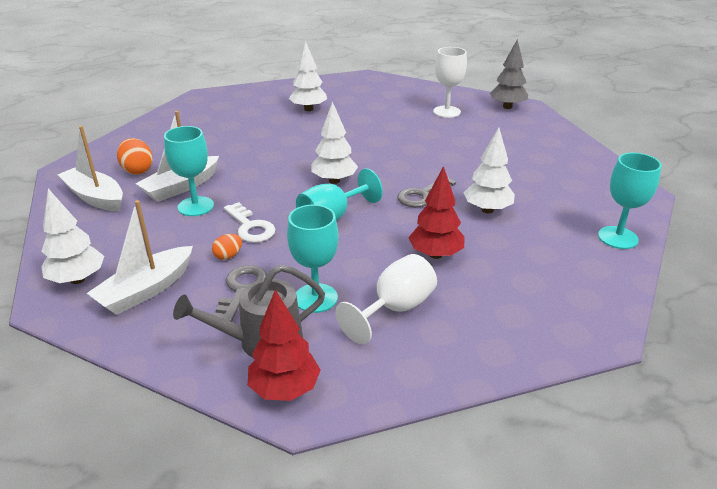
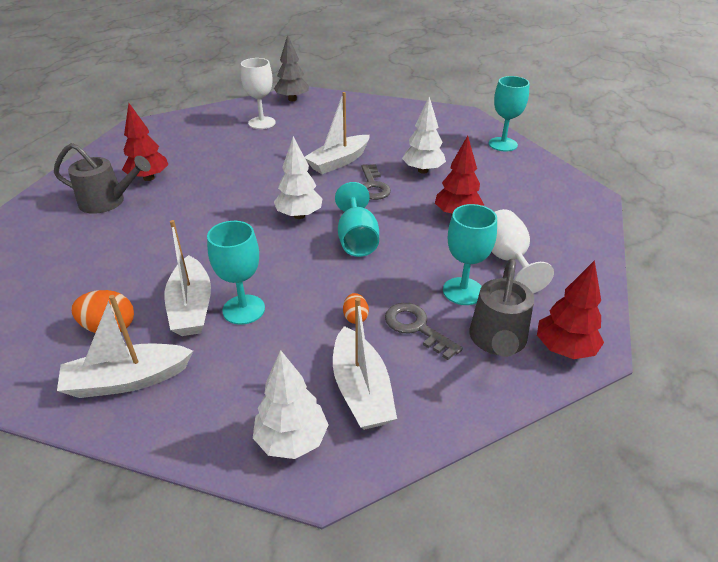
camera: 55 degrees left, 5 degrees up
(250, 227) = (321, 288): white key -> none
(264, 110) = (108, 202): none -> grey watering can
(308, 109) = (149, 178): white tree -> red tree
(438, 165) = (338, 162): none -> white boat

